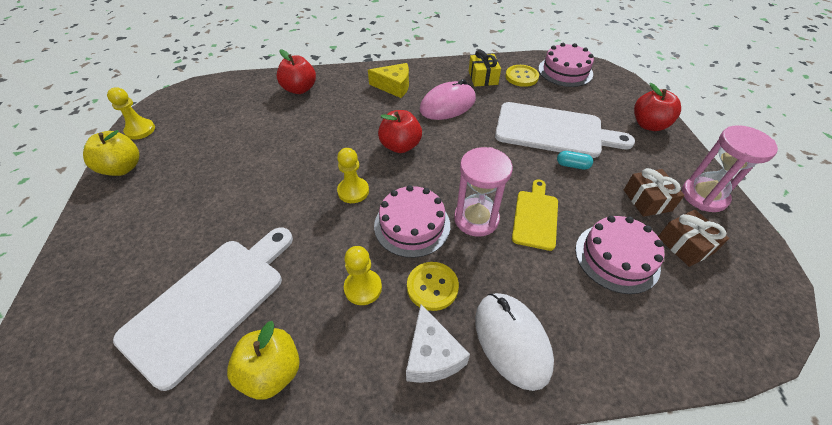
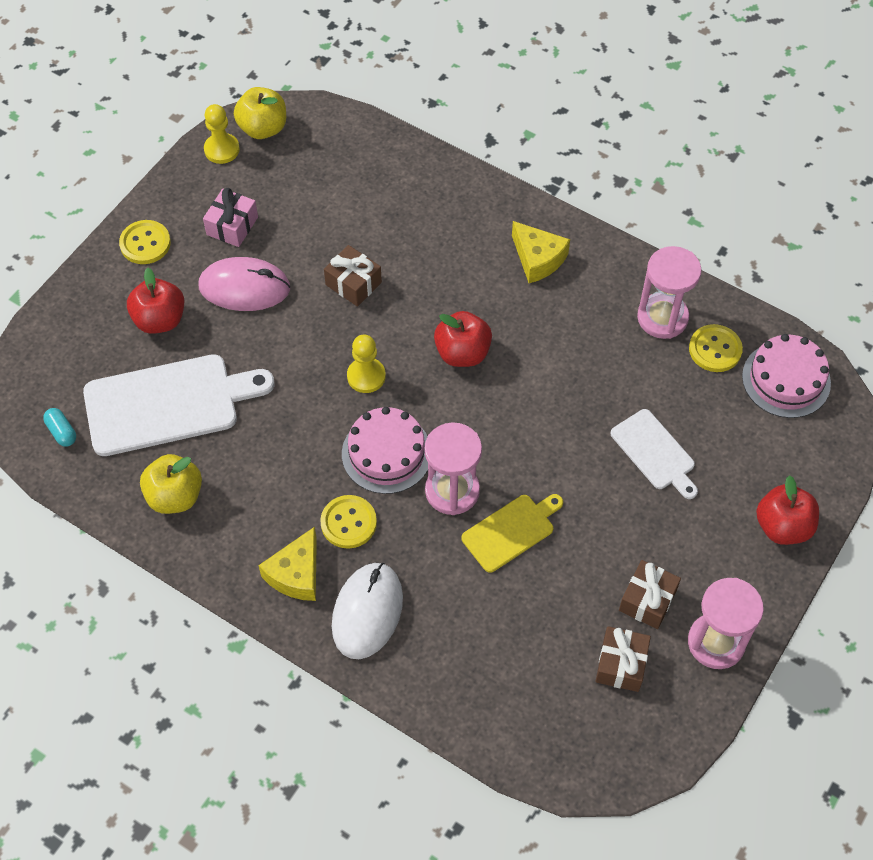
camera: 40 degrees right, 10 degrees up
(111, 208) = (145, 243): none -> yellow button
(123, 168) = (179, 196): yellow apple -> yellow apple (263, 128)
(179, 163) = (232, 226): none -> pink gift
(296, 149) = (353, 283): none -> brown gift
(300, 89) = (425, 191): red apple -> red apple (160, 320)
(363, 288) = (292, 480): yellow pawn -> none
(432, 355) = (296, 574): white cheese -> yellow cheese
(448, 105) = (573, 331): pink mouse -> pink mouse (244, 287)
(483, 78) = (662, 318): yellow gift -> pink hourglass
(553, 131) = (655, 452): white cutting board -> white cutting board, size x0.56
(572, 165) = (620, 507): turquoise capsule -> turquoise capsule (62, 432)
(617, 257) = (539, 623): pink cake -> none

